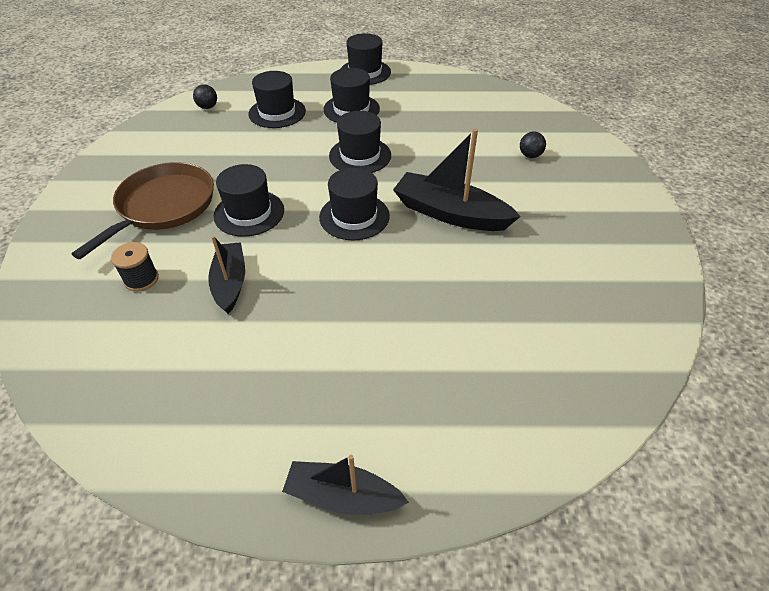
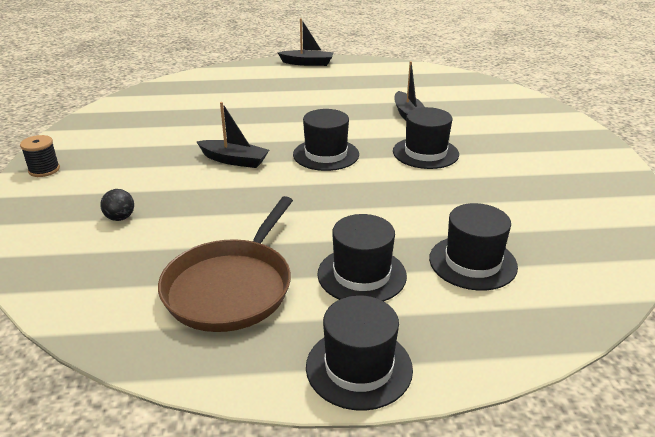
camera: 175 degrees right, 15 degrees down
(141, 279) = (476, 114): black spool -> black spool (44, 170)
(163, 206) = (510, 154): brown pan -> brown pan (231, 287)
(207, 107) = (585, 266): black ball -> none
(360, 155) = (332, 208): black hat -> none
(450, 213) = (234, 160): black boat -> black boat, size x0.64

